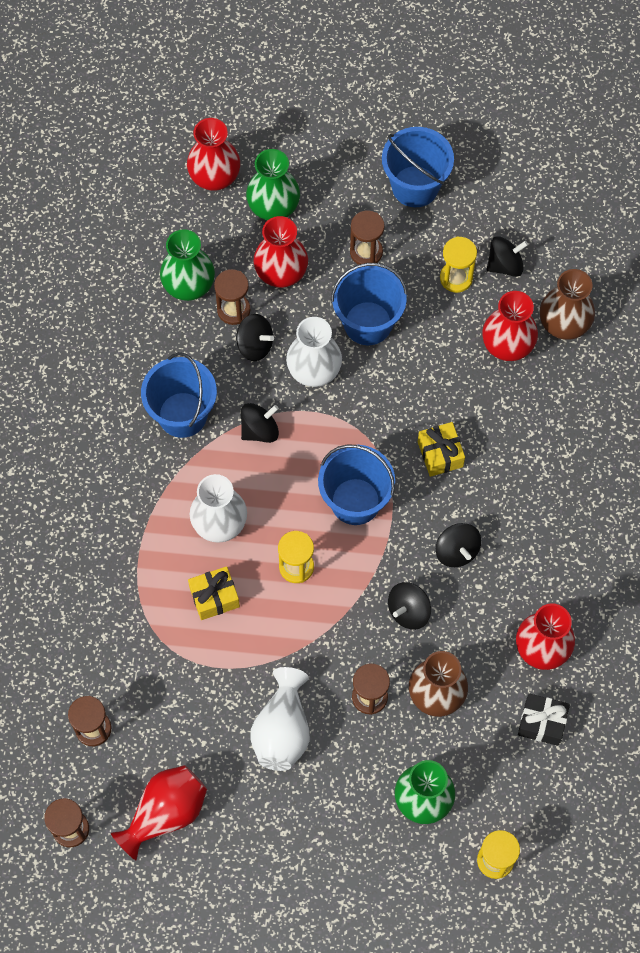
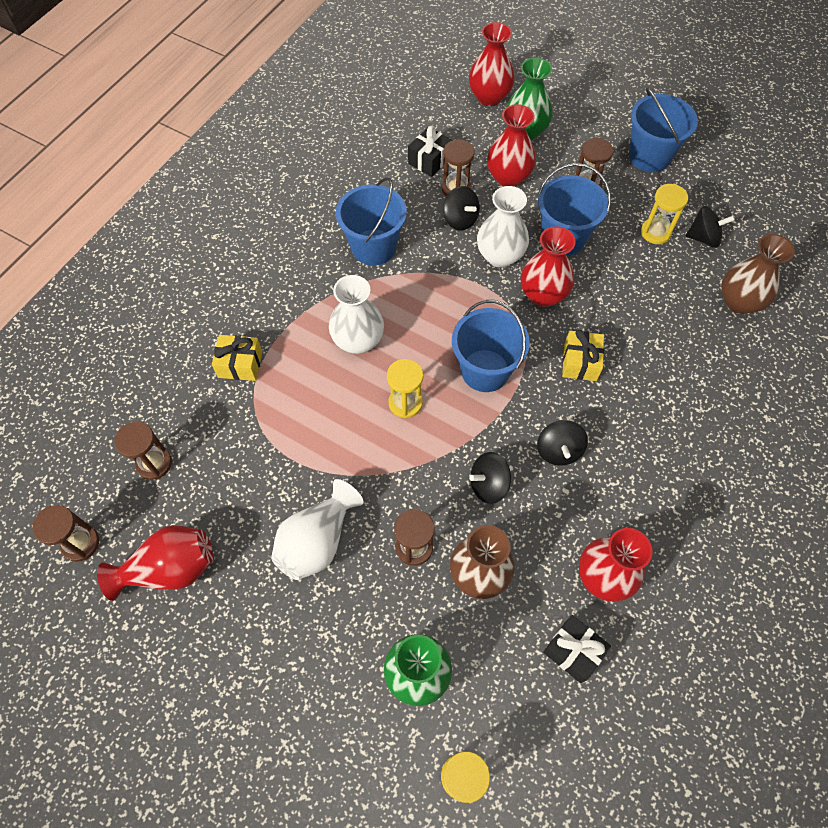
camera: 25 degrees right, 5 degrees down
(189, 286) = (429, 160): green vase -> black gift
(214, 597) = (321, 398): yellow gift -> yellow gift (240, 364)
(260, 430) = (431, 282): black spinning top -> none
(507, 345) = (680, 299): red vase -> red vase (543, 295)

